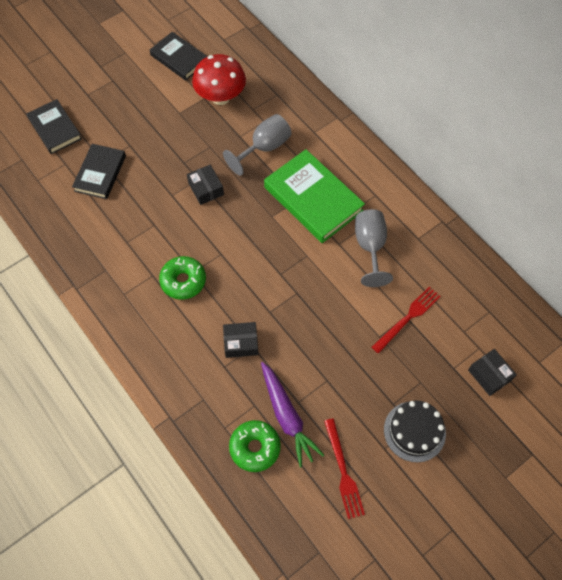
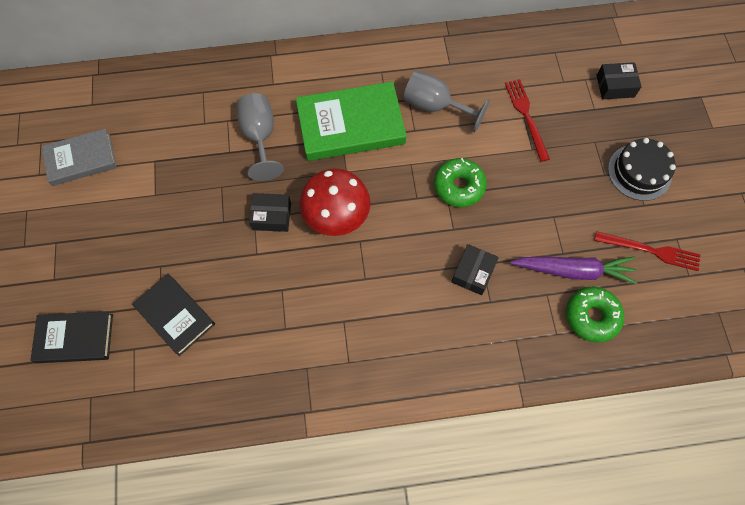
camera: 60 degrees left, 5 degrees up
(179, 58) = (81, 159): black book -> grey book
(183, 281) = (370, 293): green donut -> green donut (459, 186)
(220, 97) = (165, 144): red mushroom -> red mushroom (336, 217)

